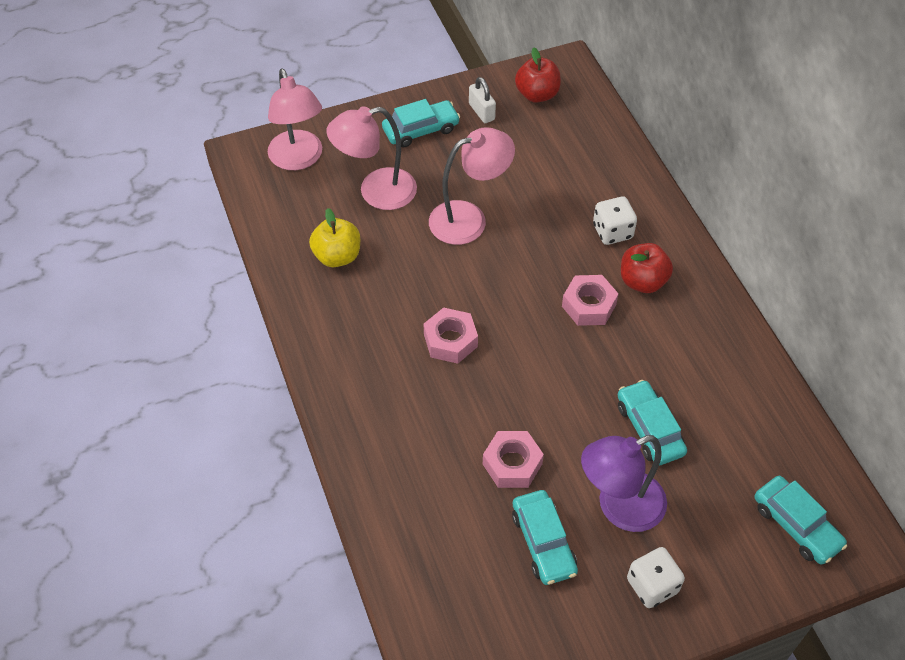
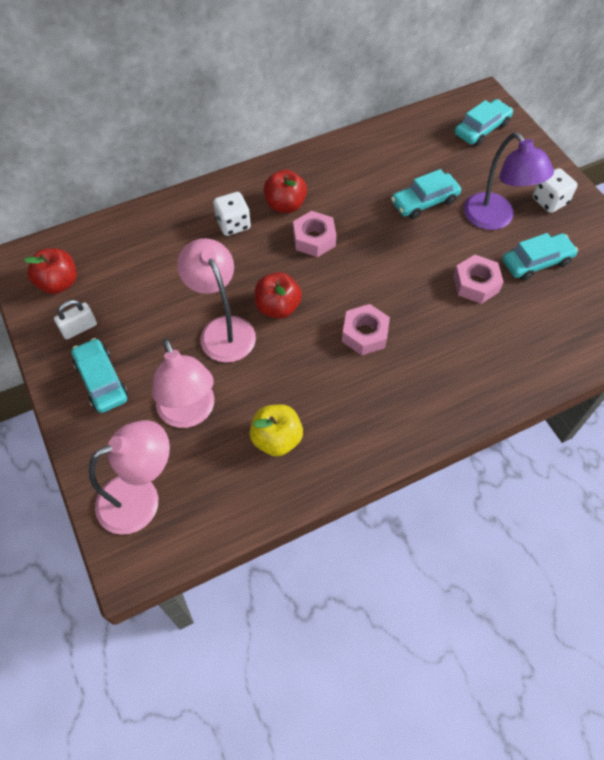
camera: 95 degrees left, 5 degrees up
(493, 266) = (278, 307): none -> red apple

